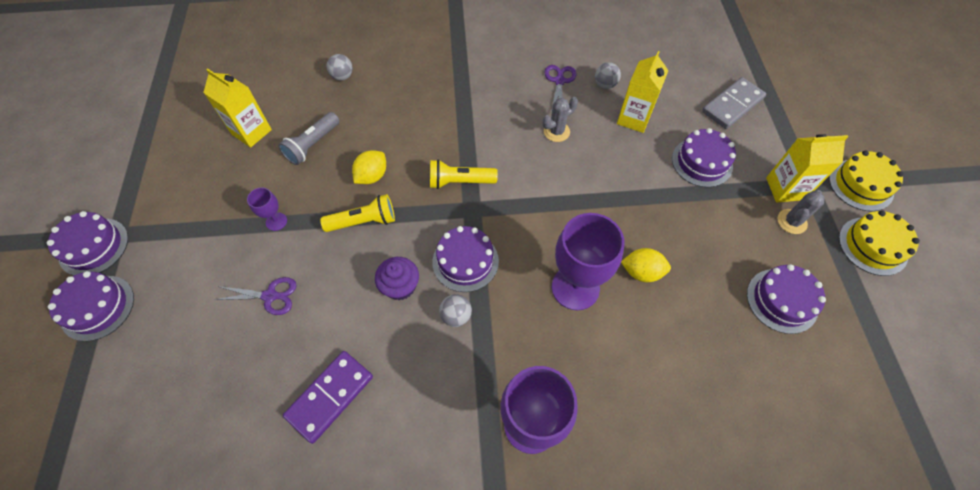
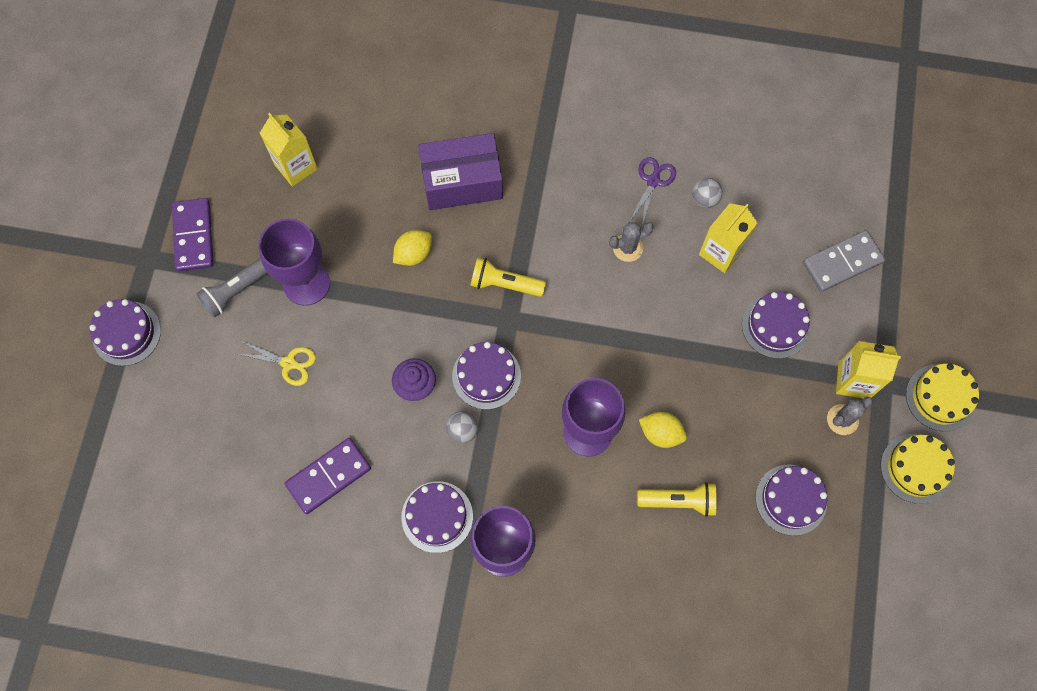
camera: 15 degrees right, 10 degrees up
(93, 247) = (125, 266): purple cake -> purple cake (437, 516)
(161, 206) = (194, 236): none -> purple domino
(270, 296) = (289, 363): purple scissors -> yellow scissors
(276, 221) = (306, 283): purple goblet -> purple goblet, size x2.15
(312, 145) = (358, 199): grey flashlight -> grey flashlight (235, 292)
(342, 76) = (407, 115): grey ball -> none
(364, 221) = (394, 305): yellow flashlight -> yellow flashlight (679, 501)
(401, 113) = (462, 182): none -> purple box

